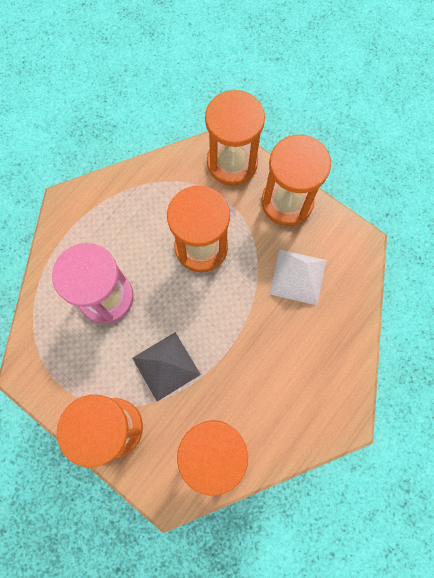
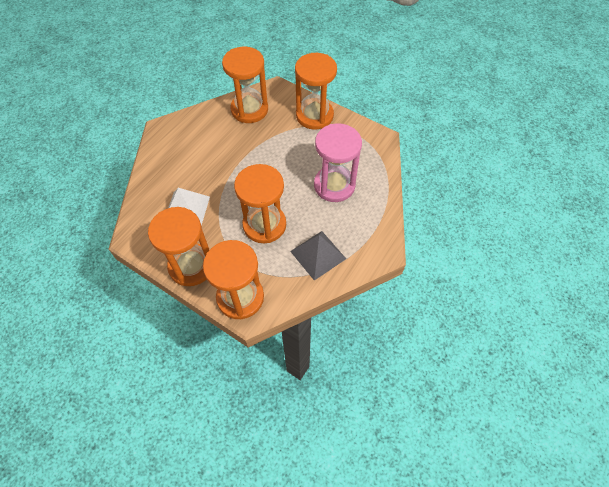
camera: 175 degrees right, 15 degrees down
(166, 366) = (284, 148): grey pyramid -> grey pyramid (318, 255)

